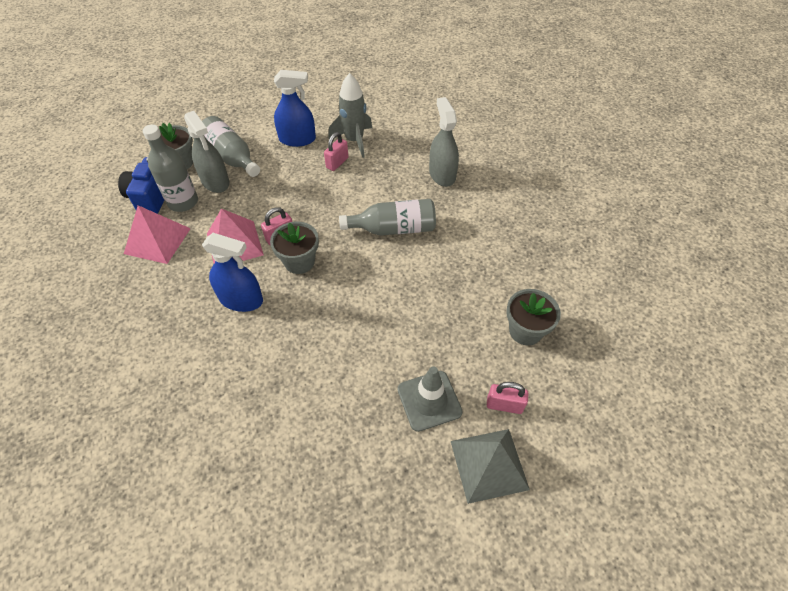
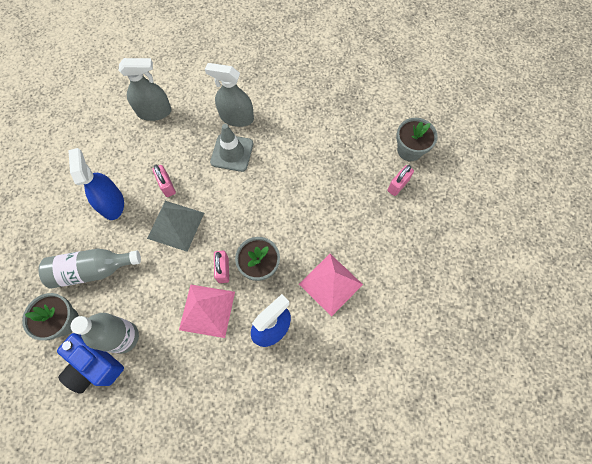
camera: 60 degrees left, 15 degrees up
(157, 241) = (158, 378): pink pyramid -> pink pyramid (330, 284)
(215, 181) = (116, 297): grey spray bottle -> grey spray bottle (154, 112)
(297, 139) = (112, 203): blue spray bottle -> blue spray bottle turned 45 degrees counterclockwise
(354, 141) = (149, 159): grey rocket -> none
(393, 229) = (270, 181): grey bottle -> none
(429, 400) = (431, 238): grey traffic cone -> grey traffic cone (232, 153)
(489, 465) = (490, 228): grey pyramid -> grey pyramid (176, 225)
(504, 405) = (456, 195): pink padlock -> pink padlock (398, 185)

